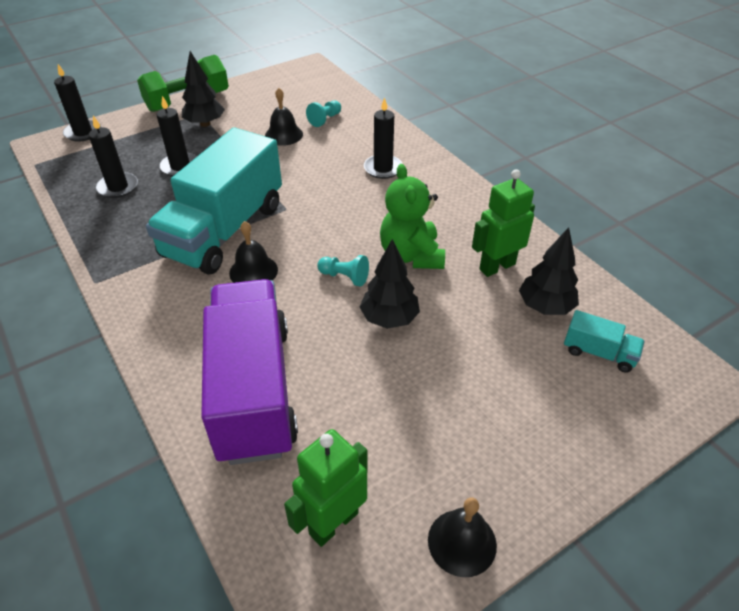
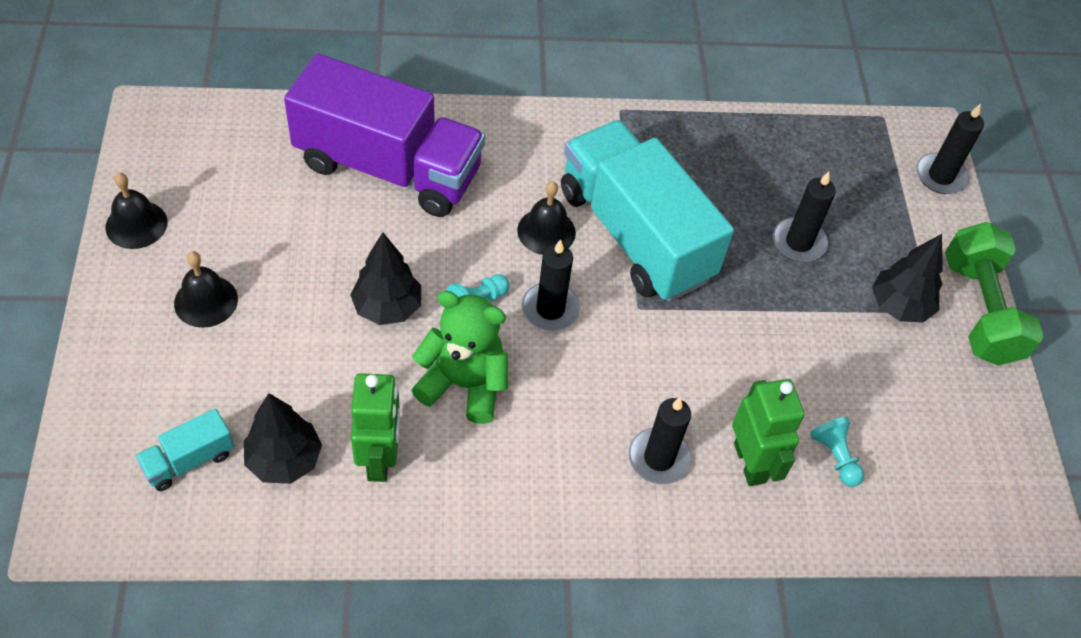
camera: 115 degrees right, 10 degrees up
(118, 187) = (786, 173): black candle -> black candle (550, 309)
(283, 135) = (818, 384): black bell -> black bell (206, 301)
(333, 523) = (224, 161): green robot -> green robot (750, 463)

